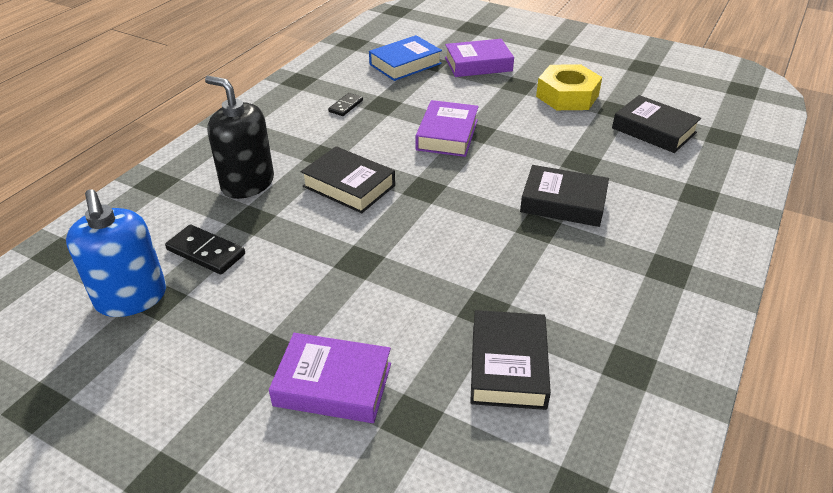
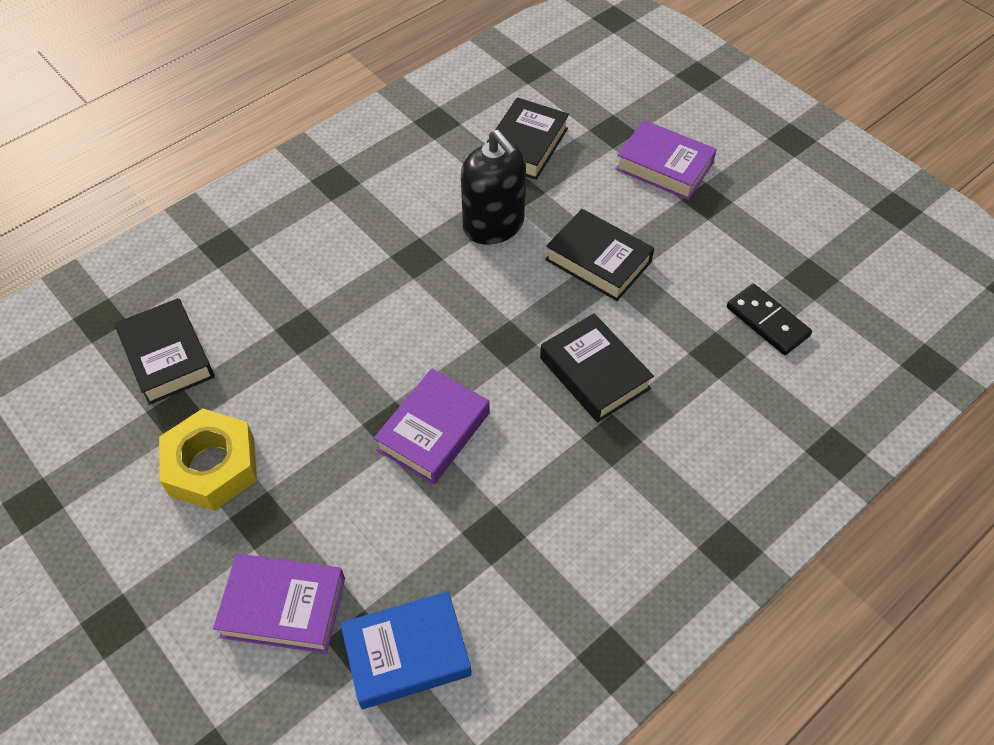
camera: 160 degrees left, 15 degrees up
(131, 297) = (838, 287): blue soap dispenser -> none
(247, 183) = (717, 414): black soap dispenser -> black soap dispenser (494, 225)
(346, 106) = (551, 549): black domino -> none
(563, 203) = (369, 279): black book -> black book (598, 261)

